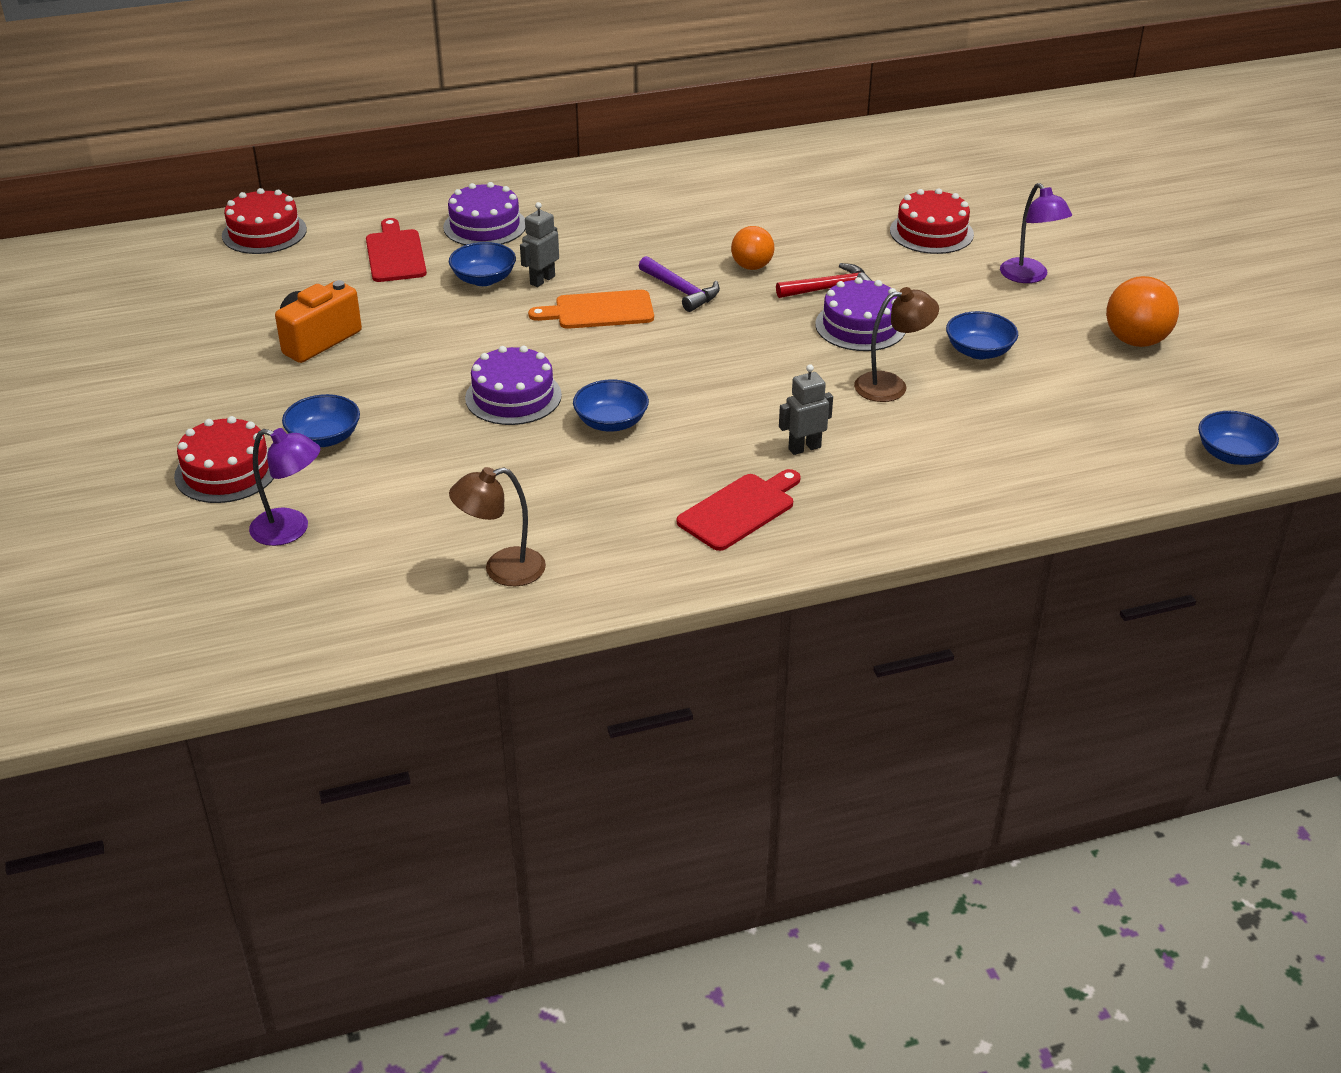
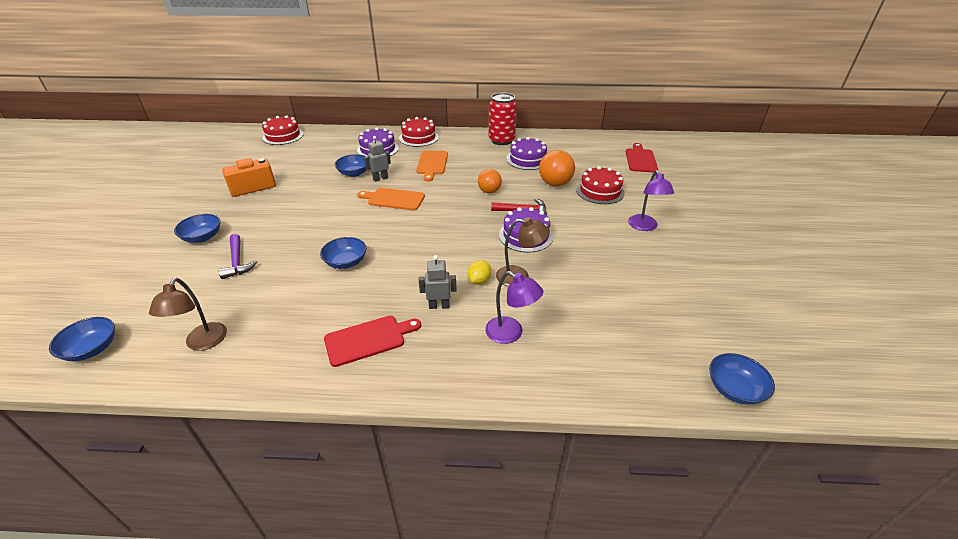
camera: 20 degrees right, 0 degrees up
(226, 471) = (141, 244): red cake -> red cake (418, 137)
(291, 530) = (131, 286): purple lamp -> purple lamp (511, 334)
(395, 254) = (327, 154): red cutting board -> red cutting board (640, 159)
(502, 570) = (202, 343): brown lamp -> brown lamp turned 90 degrees counterclockwise
(513, 396) = (311, 236): purple cake -> purple cake (527, 159)
(613, 236) = (432, 164): none -> orange cutting board
(681, 291) = (443, 197): purple hammer -> purple hammer (237, 262)
(704, 168) = (501, 140): none -> red can
(837, 403) = (479, 280): none -> yellow lemon
(979, 351) = (587, 266): blue bowl -> blue bowl (92, 349)
(1136, 341) = (695, 282): orange ball -> orange ball (555, 184)

